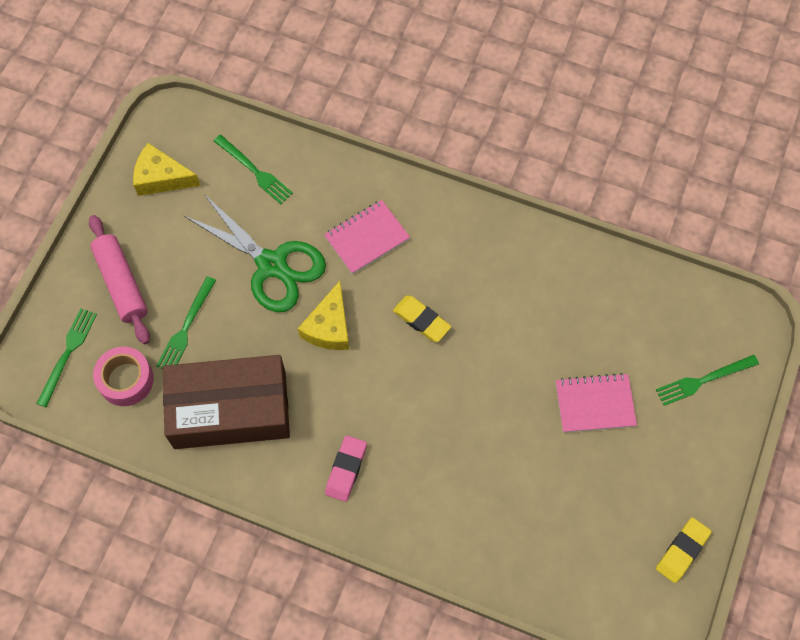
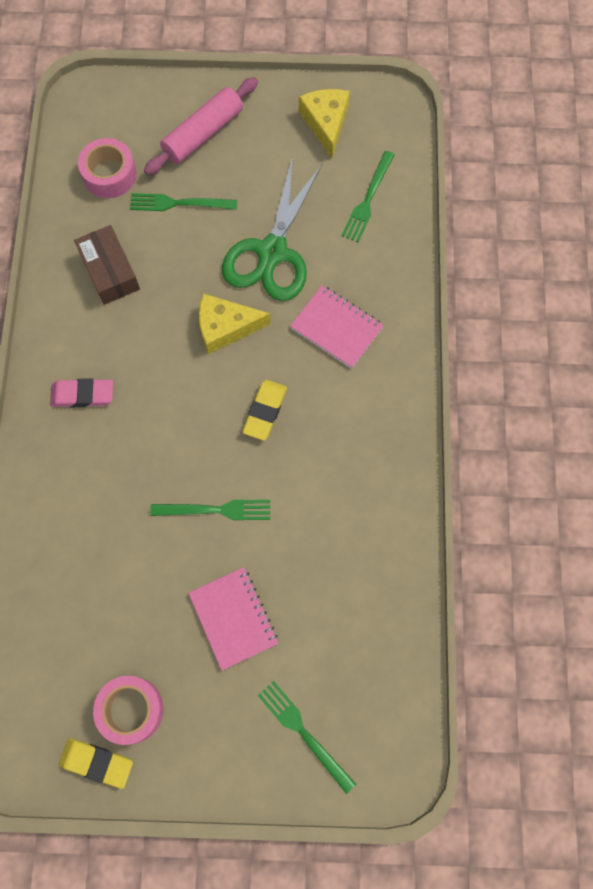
camera: 70 degrees right, 5 degrees up
(68, 353) = (119, 119): green fork -> green fork (216, 510)
(230, 409) = (110, 271): brown box -> brown box, size x0.55
(646, 510) = (131, 710): none -> pink tape

